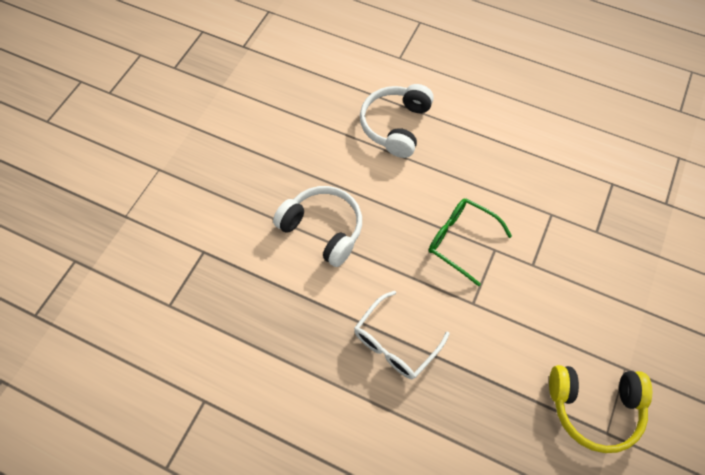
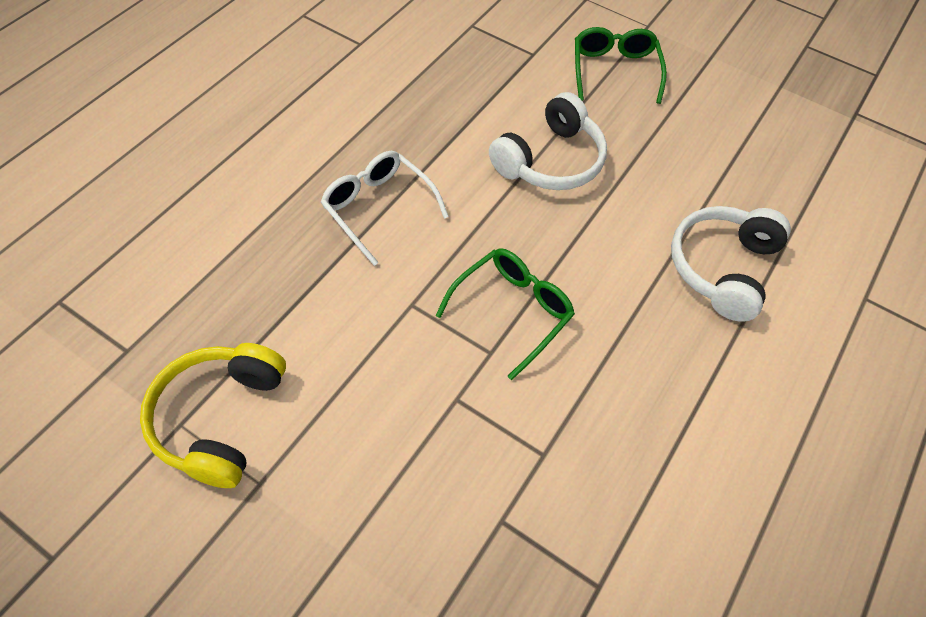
camera: 95 degrees right, 5 degrees down
(218, 191) = (614, 71): none -> green glasses
(396, 126) = (722, 268): white headphones -> white headphones turned 90 degrees counterclockwise

